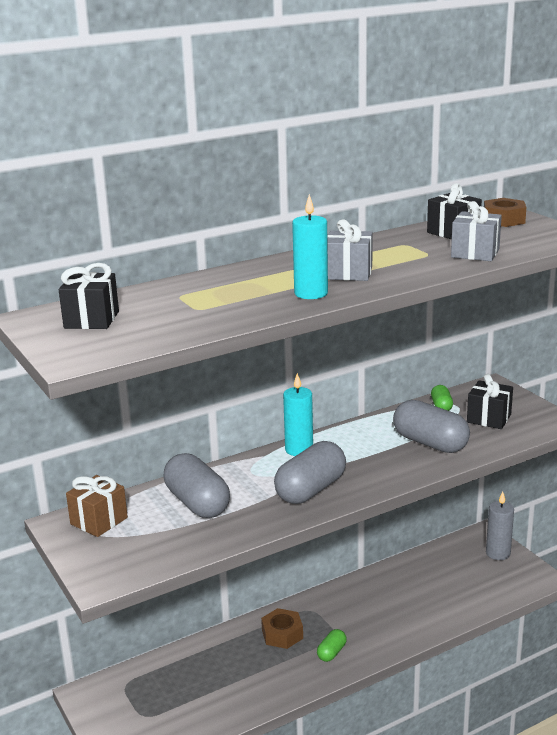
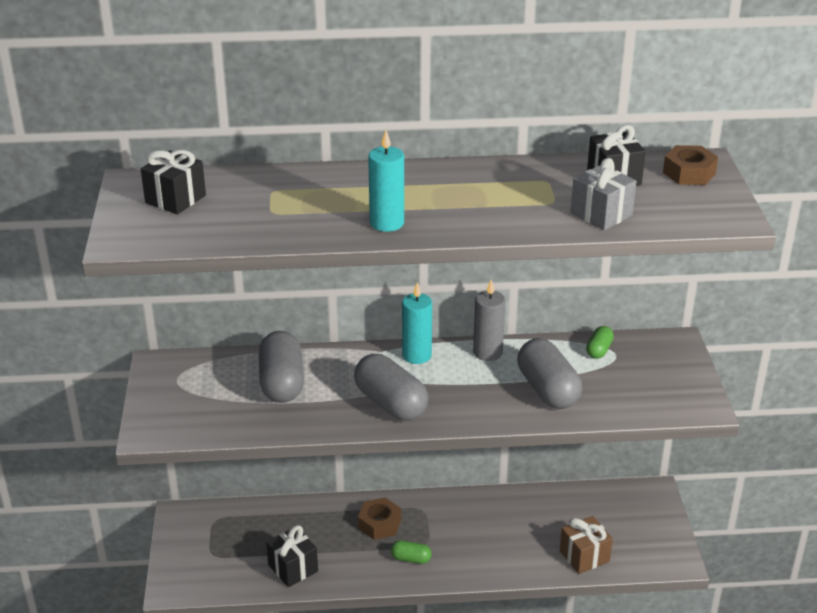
camera: 25 degrees right, 10 degrees up
(99, 521) = (189, 372): brown gift -> brown gift (584, 556)
(311, 490) = (390, 403): grey capsule -> grey capsule turned 75 degrees clockwise
(331, 652) = (411, 559): green capsule -> green capsule turned 45 degrees clockwise
(349, 273) = (449, 206): grey gift -> none
(489, 418) = (634, 380): black gift -> black gift (293, 568)
(498, 553) = (653, 518): grey candle -> grey candle (487, 352)

